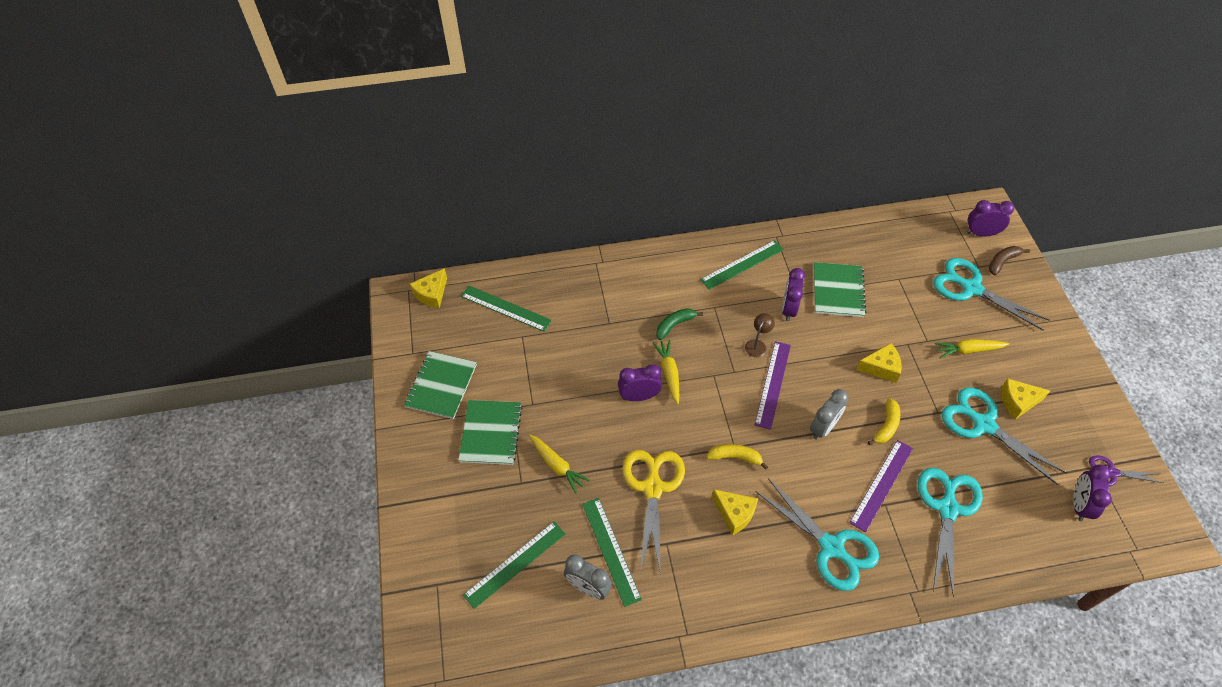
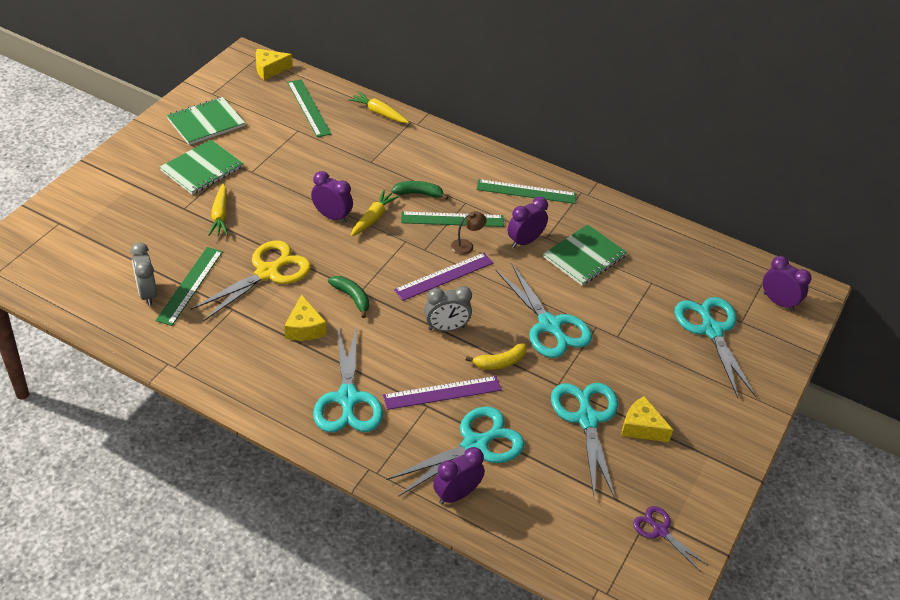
camera: 35 degrees right, 10 degrees down
(515, 564) = (119, 247): green ruler -> green ruler (452, 219)
(735, 457) = (352, 297): yellow banana -> green banana
(881, 368) = (550, 326): yellow cheese -> turquoise scissors
(968, 350) = (646, 366): yellow carrot -> yellow carrot (379, 113)
(1002, 262) = (770, 333): brown banana -> none
(1079, 505) = (596, 527): purple clock -> purple clock (456, 494)

